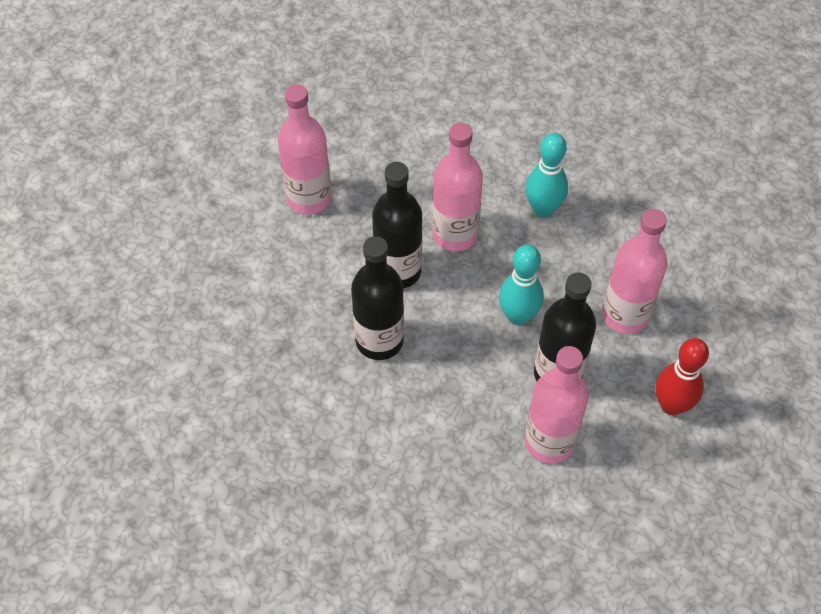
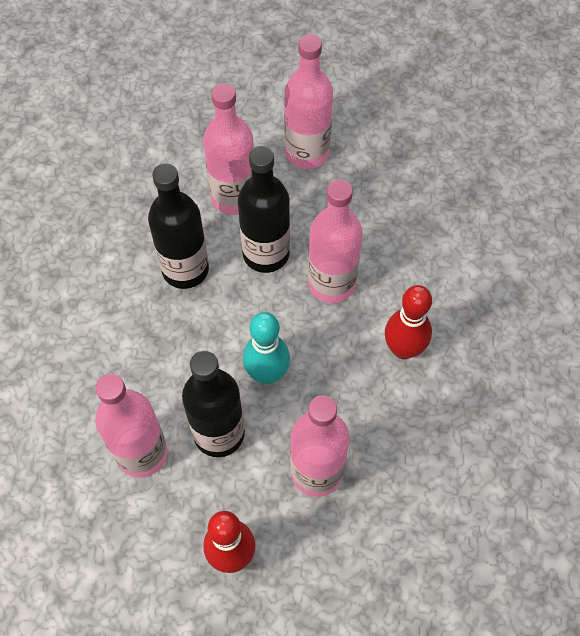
camera: 65 degrees right, 5 degrees up
(323, 273) = (233, 197): none -> pink bottle
(543, 209) = (403, 349): turquoise bowling pin -> red bowling pin

